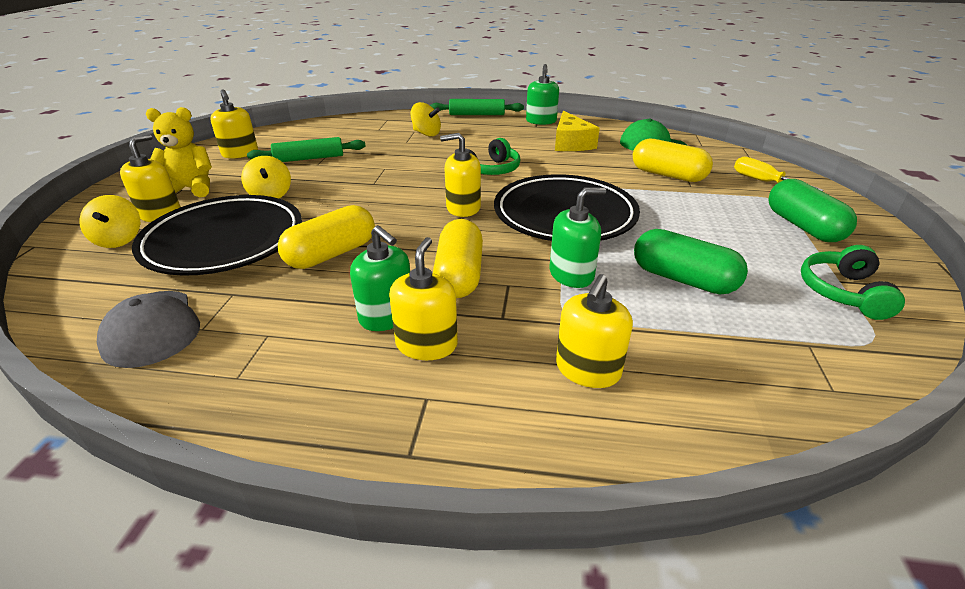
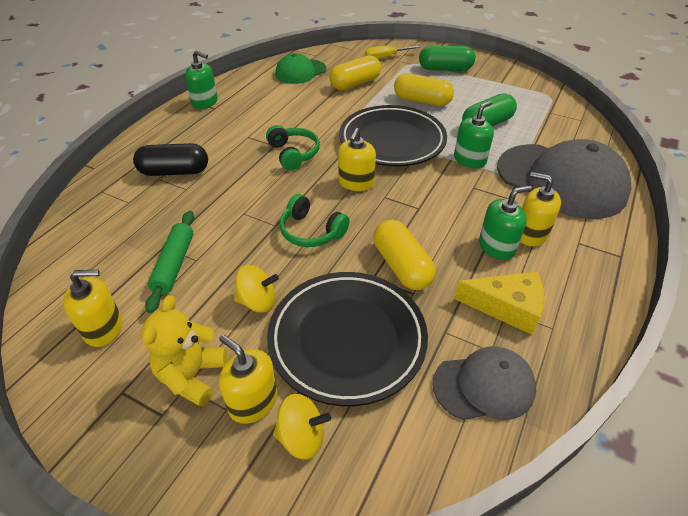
camera: 70 degrees left, 10 degrees up
(426, 133) = (174, 172): yellow spinning top -> black capsule
(459, 275) = (455, 205): yellow capsule -> yellow capsule (422, 101)
(477, 114) = (151, 131): green rolling pin -> none
(571, 143) = (268, 102): yellow cheese -> yellow cheese (507, 307)
(571, 274) = (469, 160): green soap dispenser -> green soap dispenser turned 45 degrees clockwise
(587, 369) = (561, 180): yellow soap dispenser -> grey cap
(843, 292) = (511, 86): green headphones -> green headphones (311, 231)

